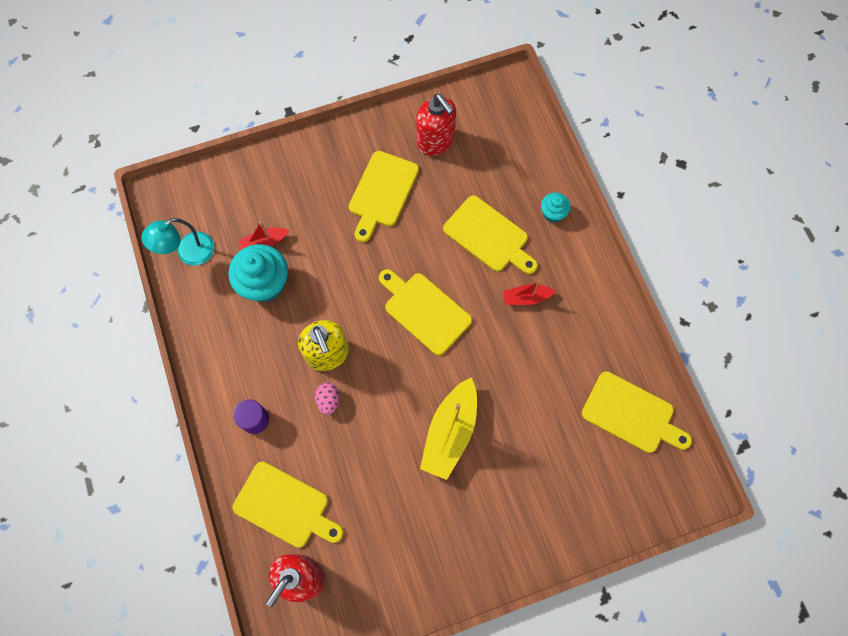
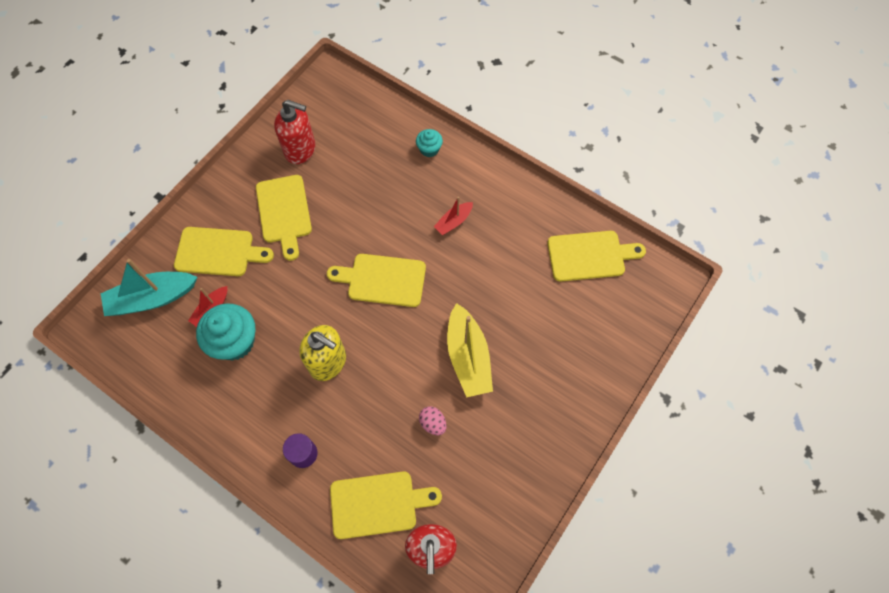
camera: 35 degrees left, 5 degrees down
(188, 253) = (149, 359): turquoise lamp -> none
(224, 201) = (152, 298): none -> turquoise boat
(328, 400) = (354, 397): pink egg -> pink egg (433, 423)
(488, 236) = (393, 194): yellow cutting board -> yellow cutting board (218, 252)

